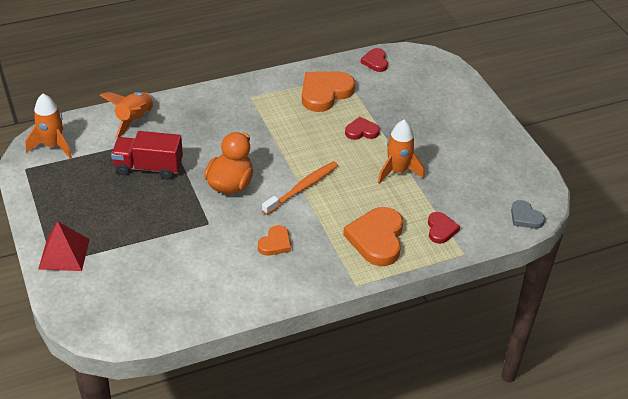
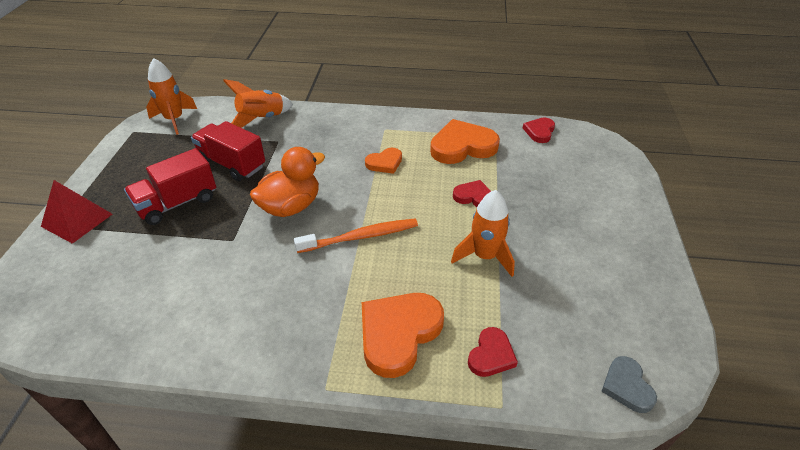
camera: 30 degrees right, 0 degrees up
(135, 213) = (177, 203): none -> red truck
(275, 243) = (278, 290): orange heart -> orange heart (385, 163)

